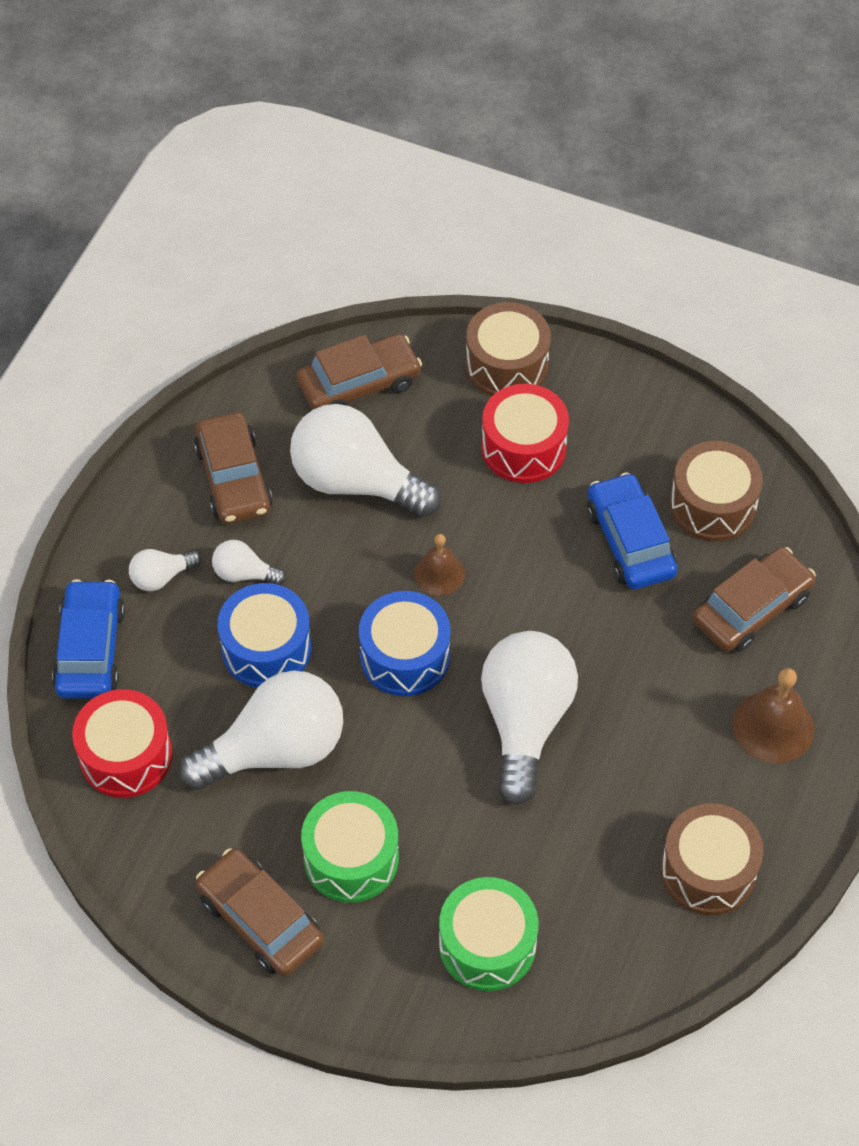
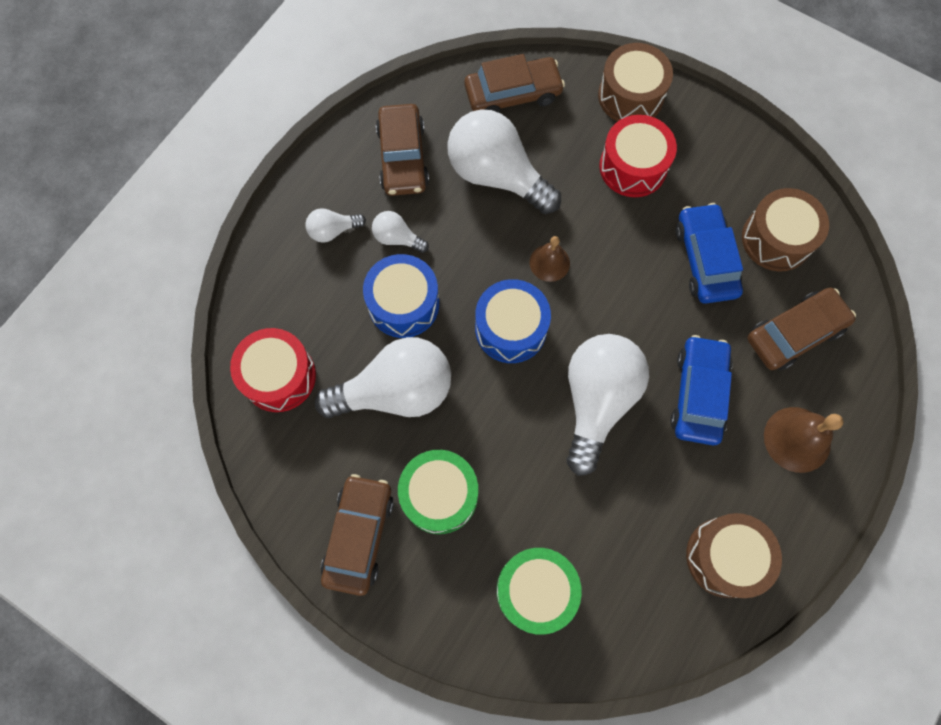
camera: 10 degrees right, 15 degrees up
(90, 649) = (268, 282): blue car -> blue car (698, 394)
(260, 919) = (359, 535): brown car -> brown car turned 45 degrees clockwise

